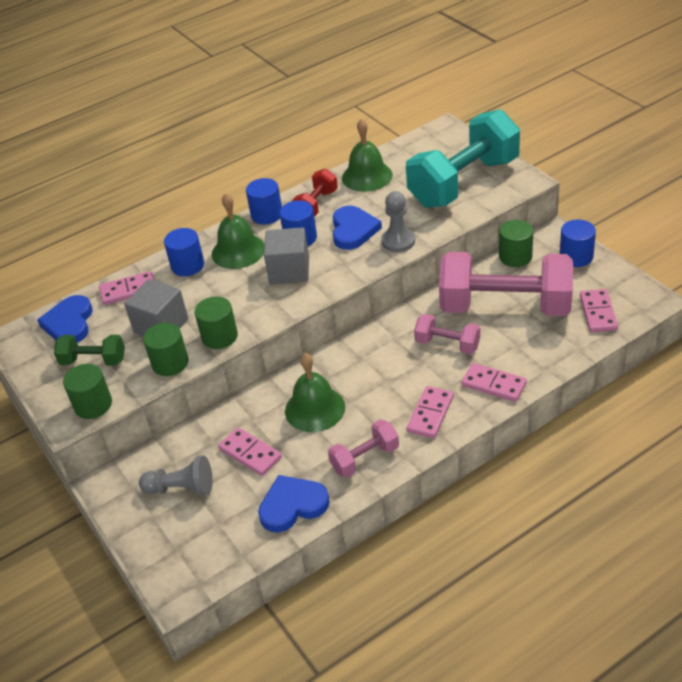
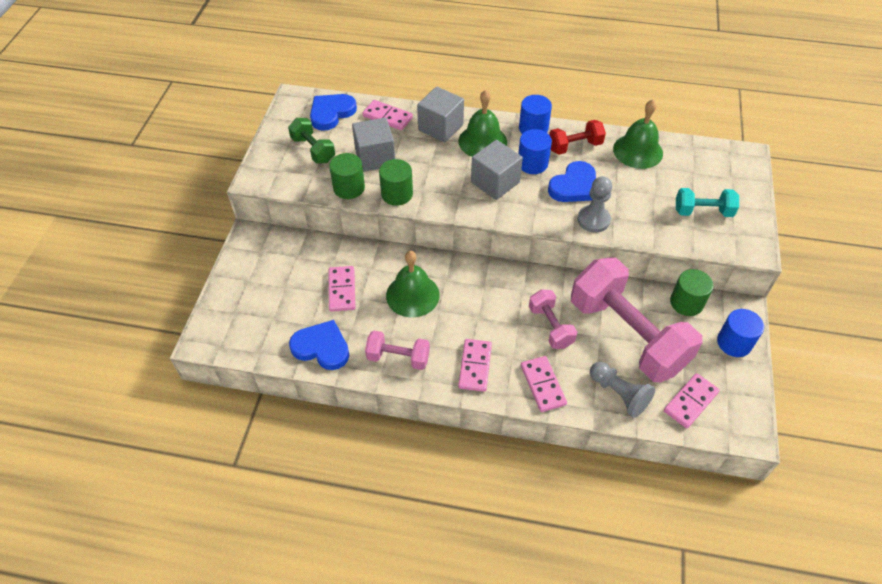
camera: 40 degrees right, 10 degrees up
(93, 405) = (279, 179): green cylinder -> none
(181, 488) = (282, 277): grey pawn -> grey pawn (619, 394)
(187, 265) = (440, 127): blue cylinder -> grey cube
(430, 414) = (475, 366): pink domino -> pink domino turned 60 degrees counterclockwise
(464, 182) = (703, 211): turquoise dumbbell -> turquoise dumbbell, size x0.47

